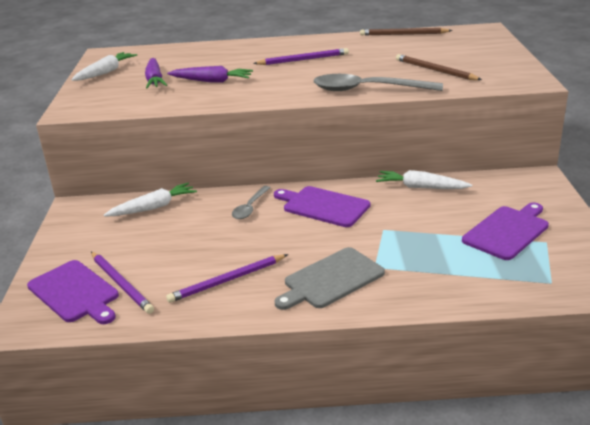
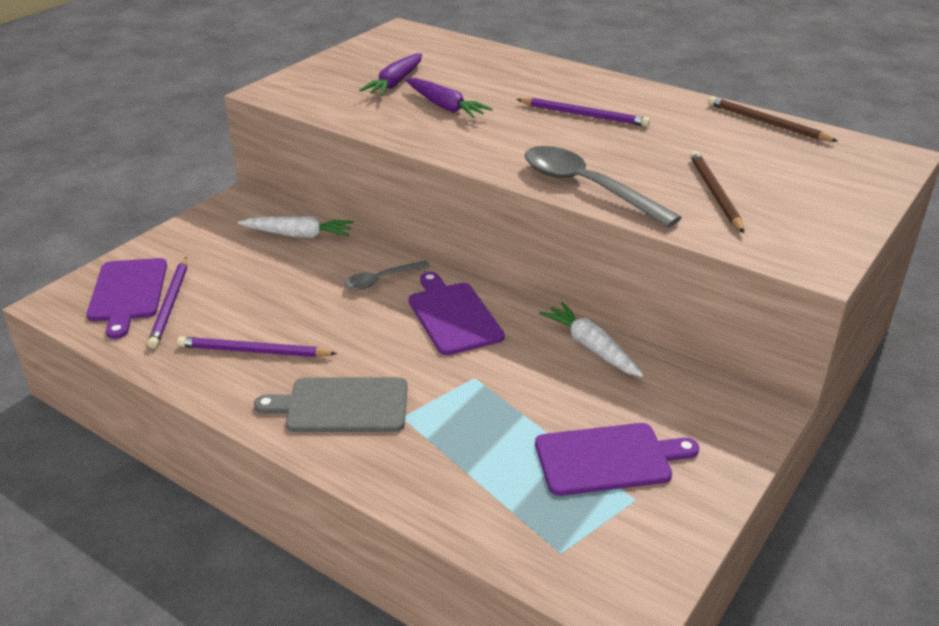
camera: 35 degrees right, 5 degrees up
(105, 72) = (366, 55): white carrot -> none

